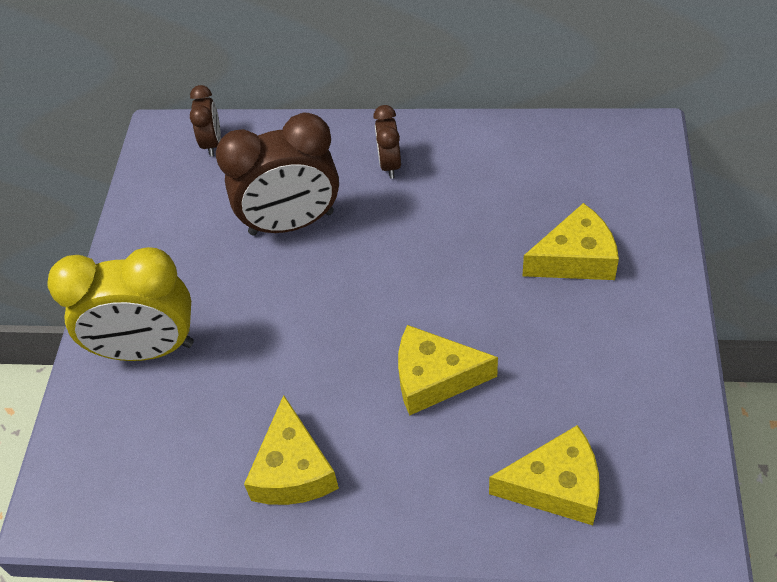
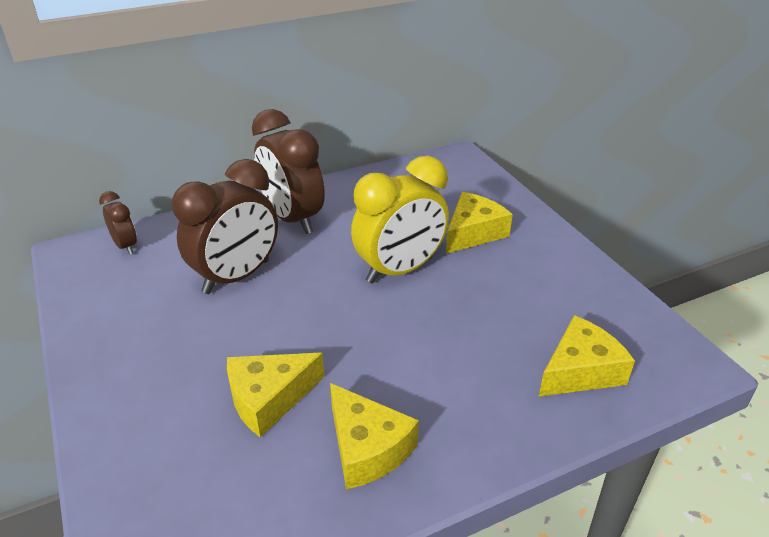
camera: 35 degrees left, 15 degrees down
(147, 349) = (157, 410): yellow clock -> yellow clock (399, 270)
(390, 164) = (292, 219): brown clock -> brown clock, size x2.01
(434, 378) = (433, 337): yellow cheese -> yellow cheese (269, 399)

